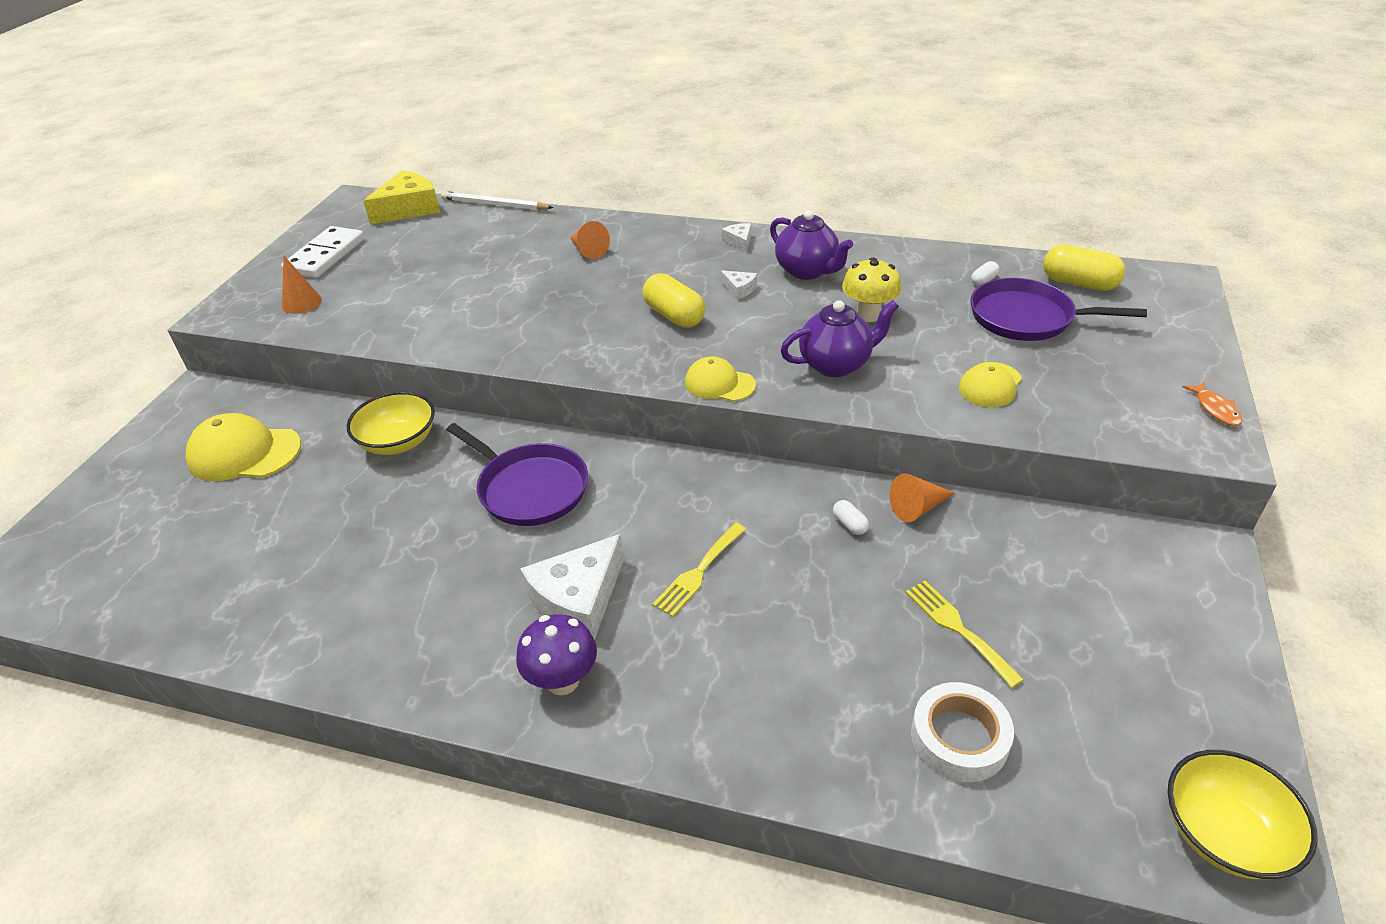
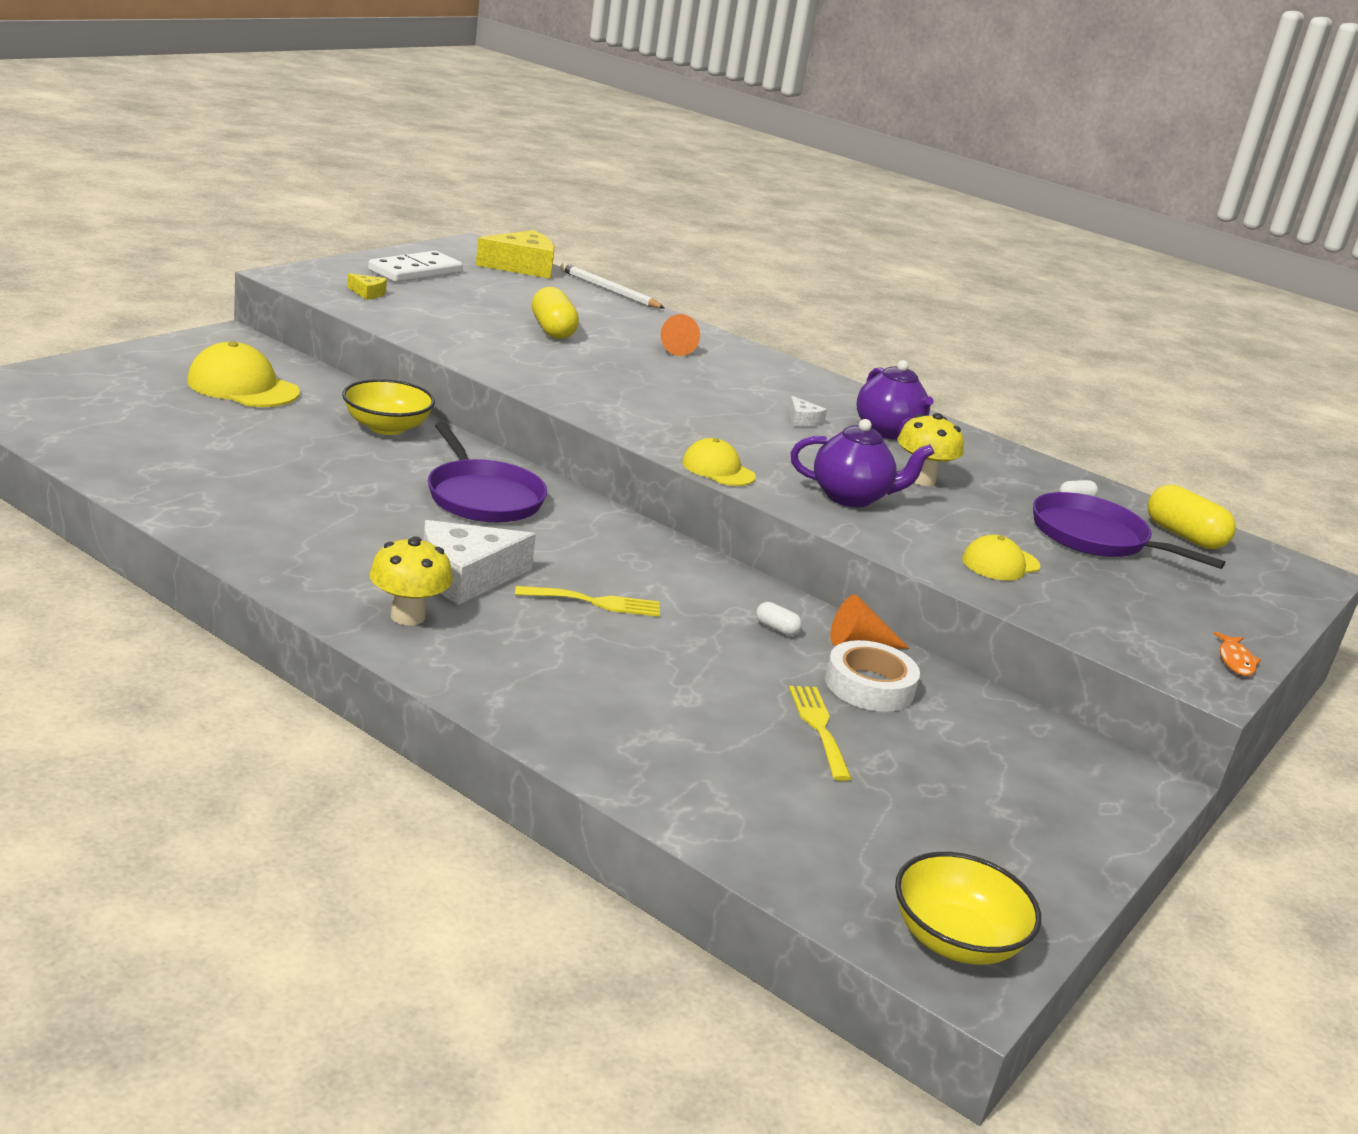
camera: 15 degrees right, 15 degrees down
(301, 303) = (368, 293): orange cone -> yellow cheese
(562, 681) = (408, 616): purple mushroom -> yellow mushroom
(674, 316) = (717, 415): yellow capsule -> yellow capsule (552, 330)
(698, 572) = (595, 602): yellow fork -> yellow fork turned 150 degrees counterclockwise
(739, 241) = (836, 391): white cheese -> none
(850, 524) = (776, 628): white capsule -> white capsule turned 45 degrees counterclockwise
(959, 738) = (749, 787): white tape -> white tape (869, 686)

